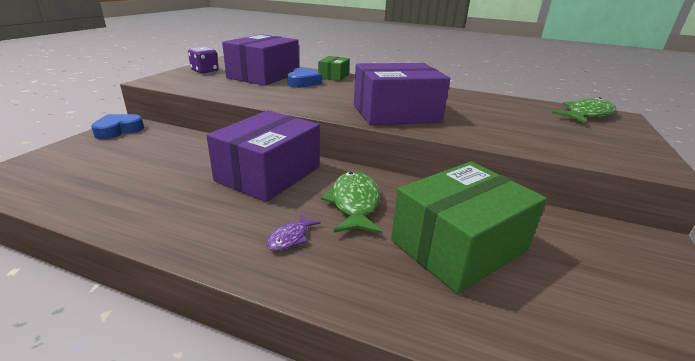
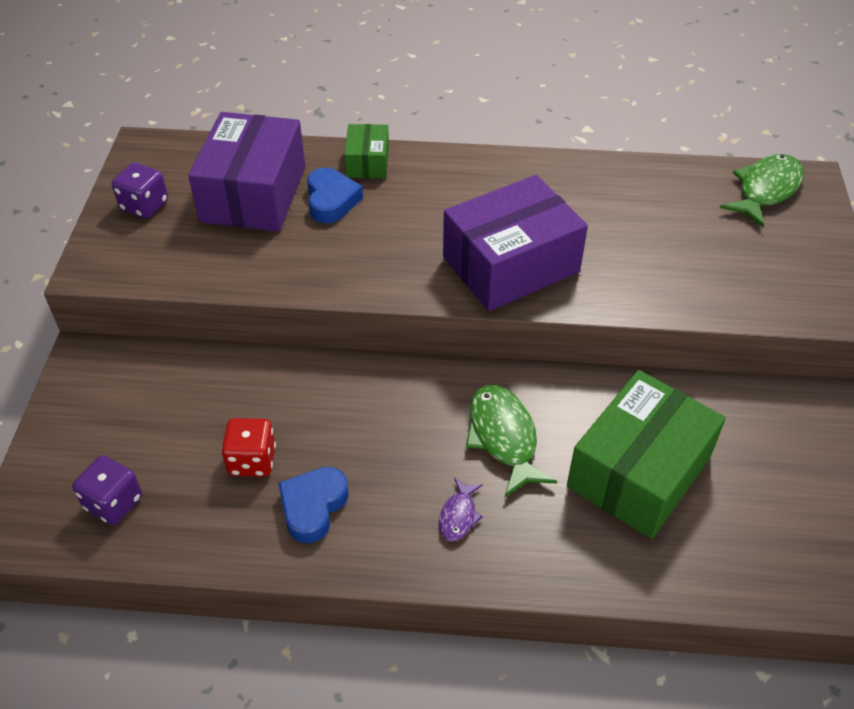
camera: 15 degrees left, 20 degrees up
(64, 179) = (113, 503): none -> purple dice
(118, 130) = (85, 377): blue heart -> blue heart (313, 507)
(171, 179) = (252, 460): none -> red dice
(268, 174) = (371, 412): purple box -> none

